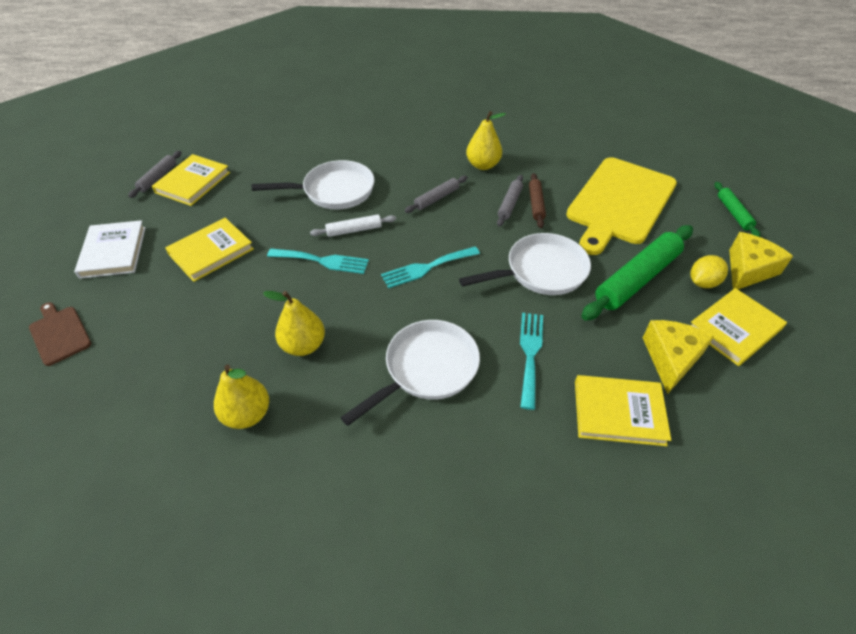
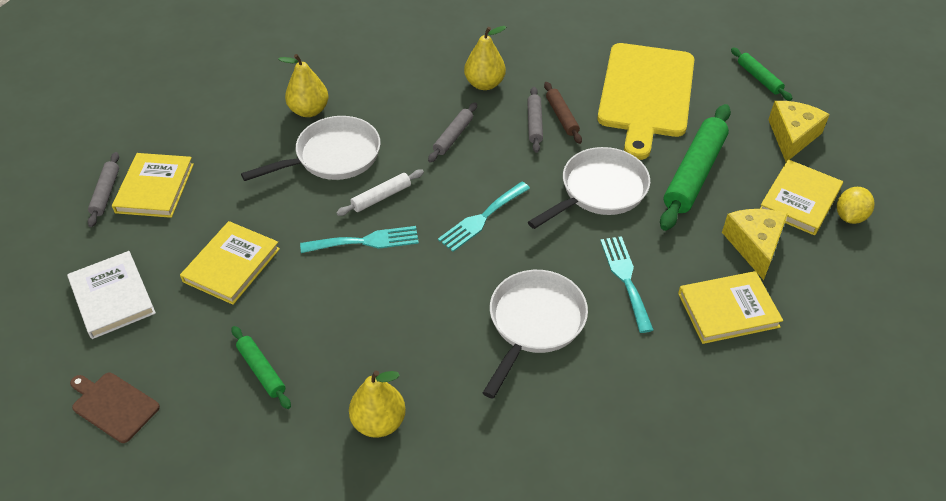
camera: 20 degrees left, 0 degrees up
(182, 340) = (261, 371): none -> green rolling pin
(303, 345) = (397, 337): yellow pear -> yellow pear (309, 110)
(702, 282) = (756, 161): yellow lemon -> yellow lemon (850, 216)

